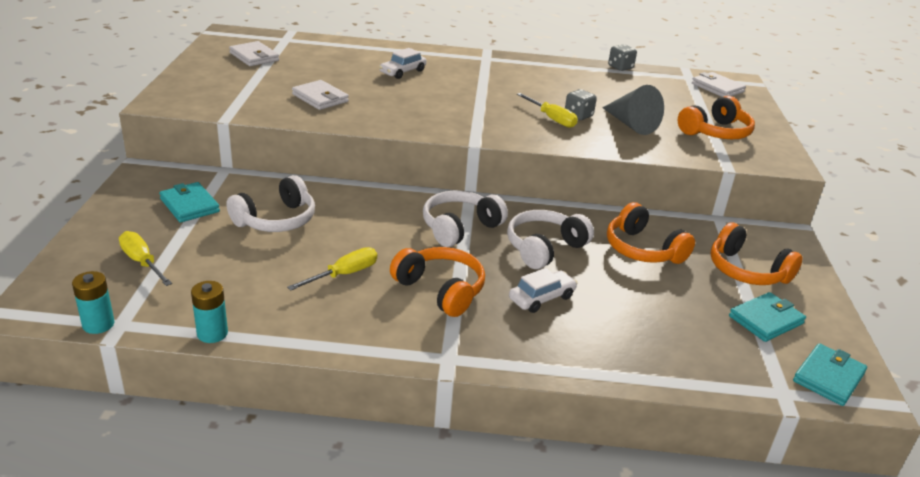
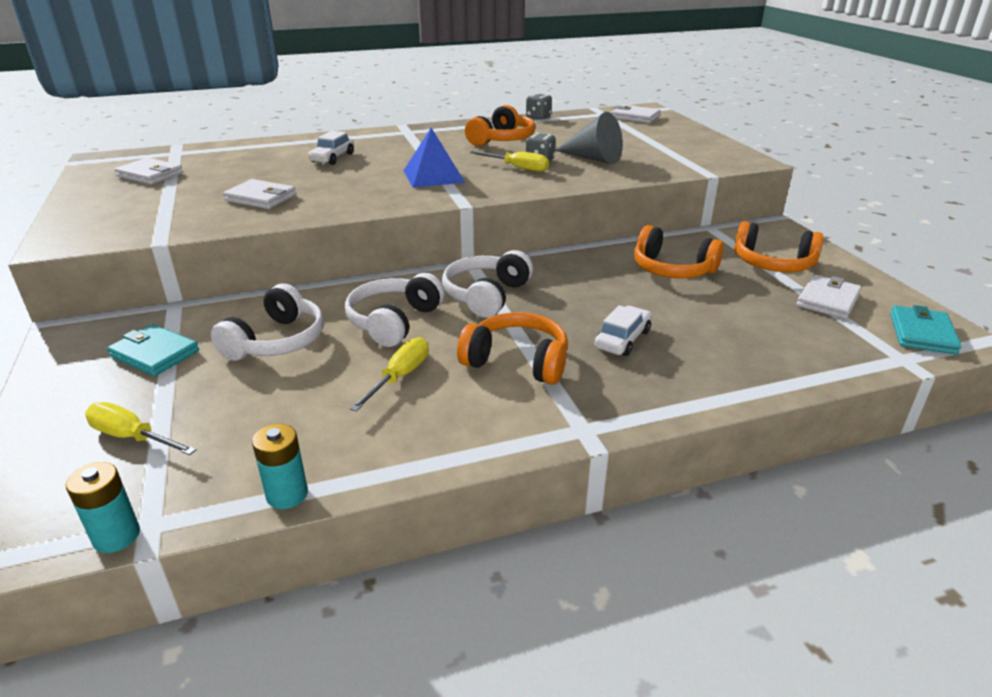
camera: 20 degrees left, 0 degrees up
(471, 109) = (433, 176): none -> blue pyramid
(544, 248) = (584, 292): white headphones -> white headphones (394, 321)
(715, 132) = (670, 150): orange headphones -> orange headphones (502, 140)
(766, 320) = (828, 300): turquoise wallet -> white wallet

